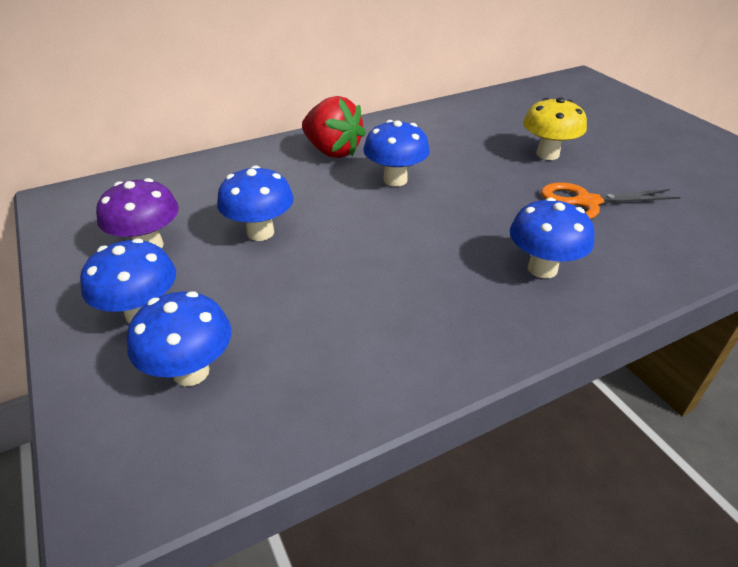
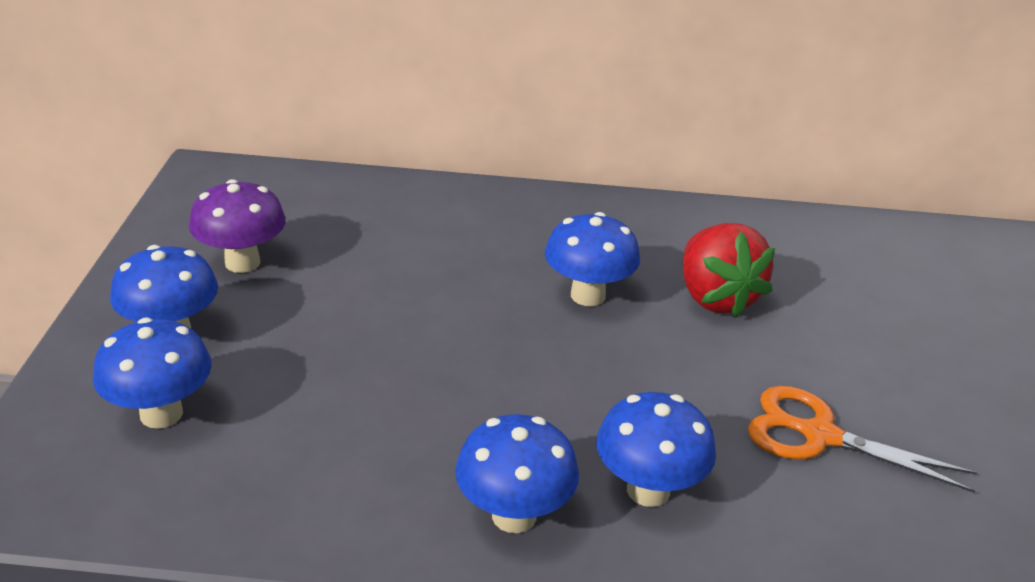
camera: 30 degrees right, 5 degrees down
(260, 232) = (365, 296): blue mushroom -> blue mushroom (514, 515)
(332, 151) = (549, 226): red strawberry -> red strawberry (716, 298)
(547, 154) = (846, 344): yellow mushroom -> none

